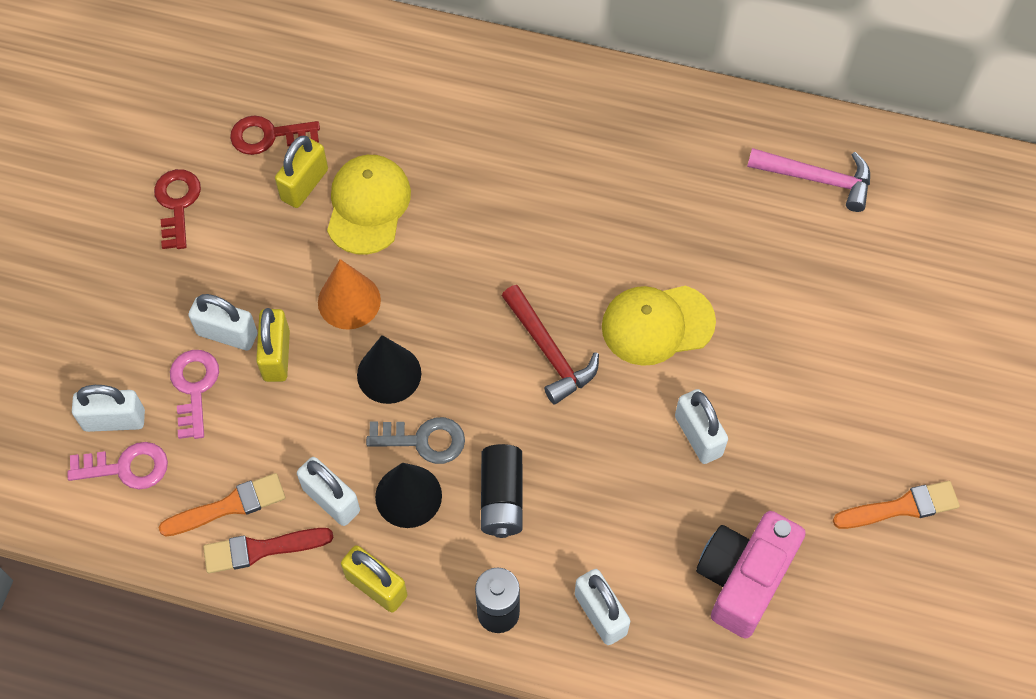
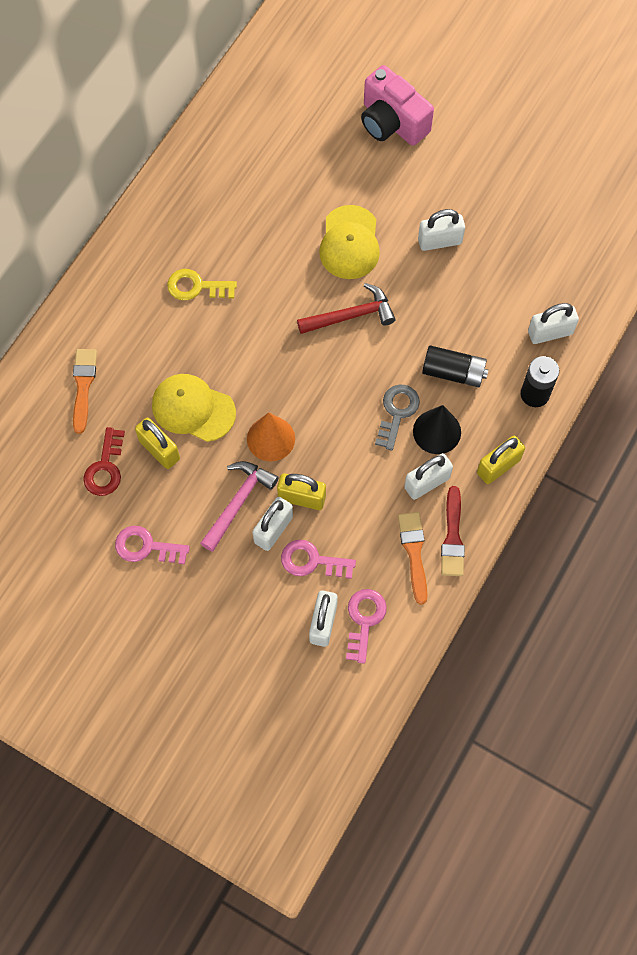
camera: 75 degrees left, 5 degrees up
(177, 204) = (146, 547): red key -> pink key
(389, 374) = (338, 424): black cone -> none
(536, 166) = (196, 287): none -> yellow key
(743, 579) = (546, 243): pink camera -> pink camera (392, 122)
(817, 179) = (266, 114): pink hammer -> pink hammer (238, 502)
(901, 507) = (519, 141): orange brush -> orange brush (83, 386)

